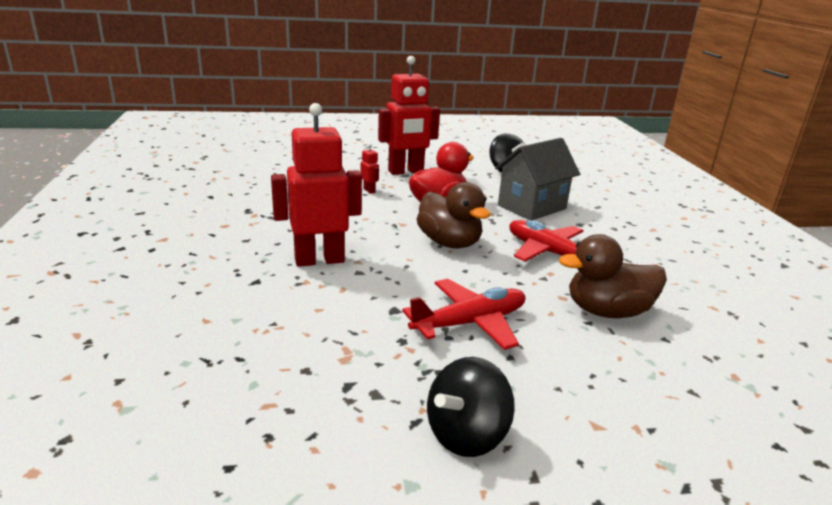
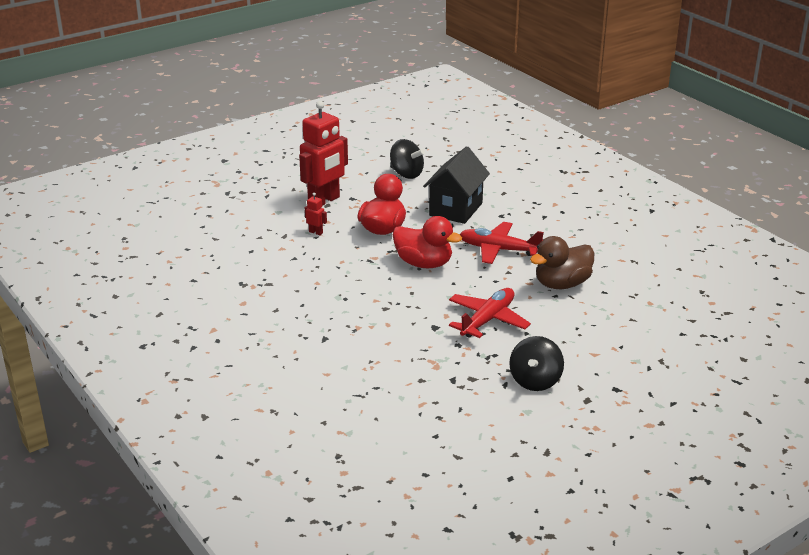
camera: 25 degrees left, 5 degrees up
(319, 260) = (348, 308): red robot -> none
(449, 243) = (424, 264): brown duck -> red duck
(532, 207) = (456, 209): grey house -> black house

